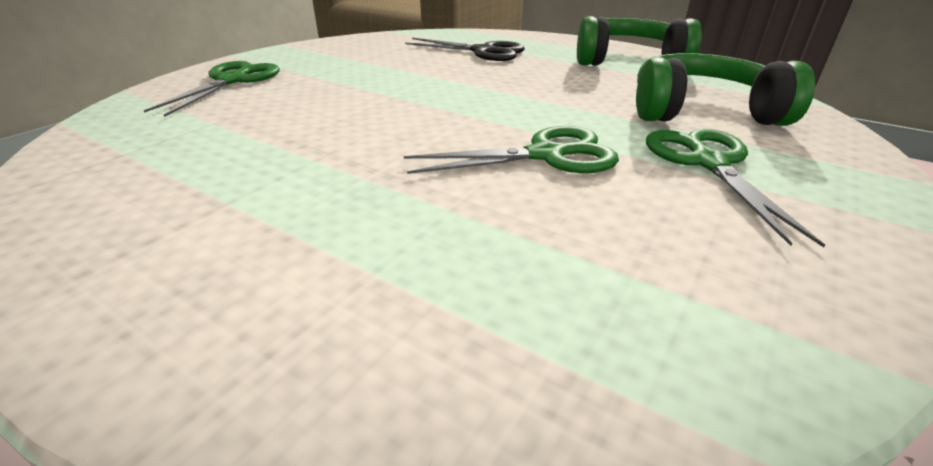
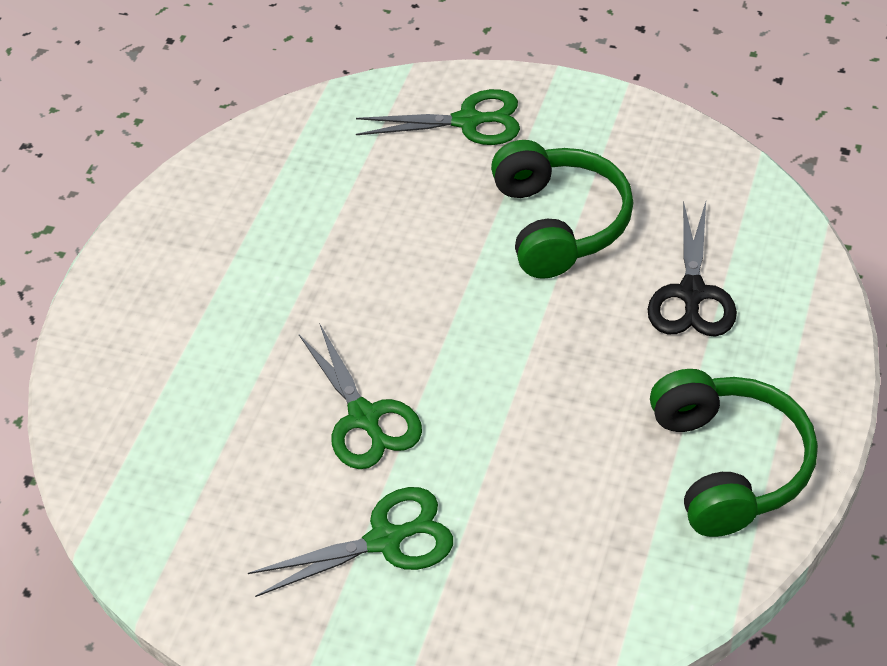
camera: 80 degrees right, 15 degrees up
(701, 111) = (530, 544): green headphones -> green headphones (559, 223)

